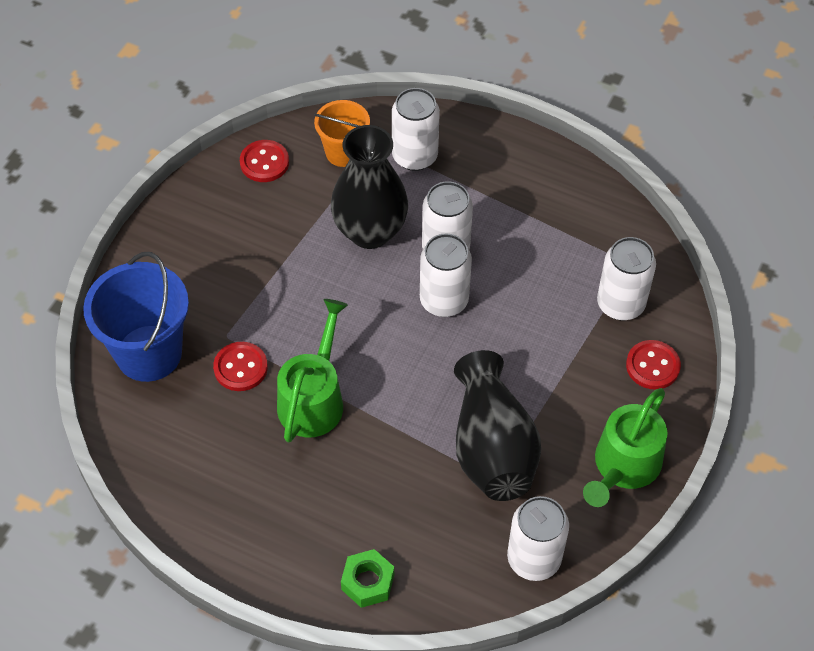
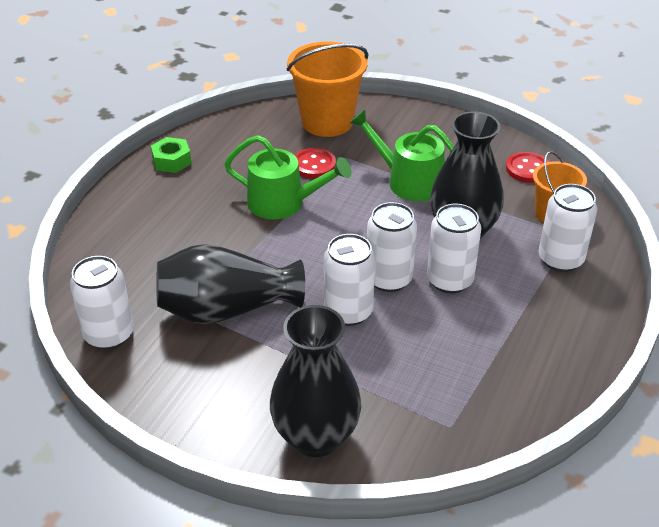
camera: 90 degrees right, 15 degrees down
(149, 353) = (327, 122): blue bucket -> orange bucket
(368, 582) = (110, 235): green nut -> green nut (172, 161)
(620, 304) = (395, 413): white can -> white can (348, 312)
(624, 466) = (196, 405): green watering can -> green watering can (409, 181)
(652, 366) = (316, 437): red button -> black vase

